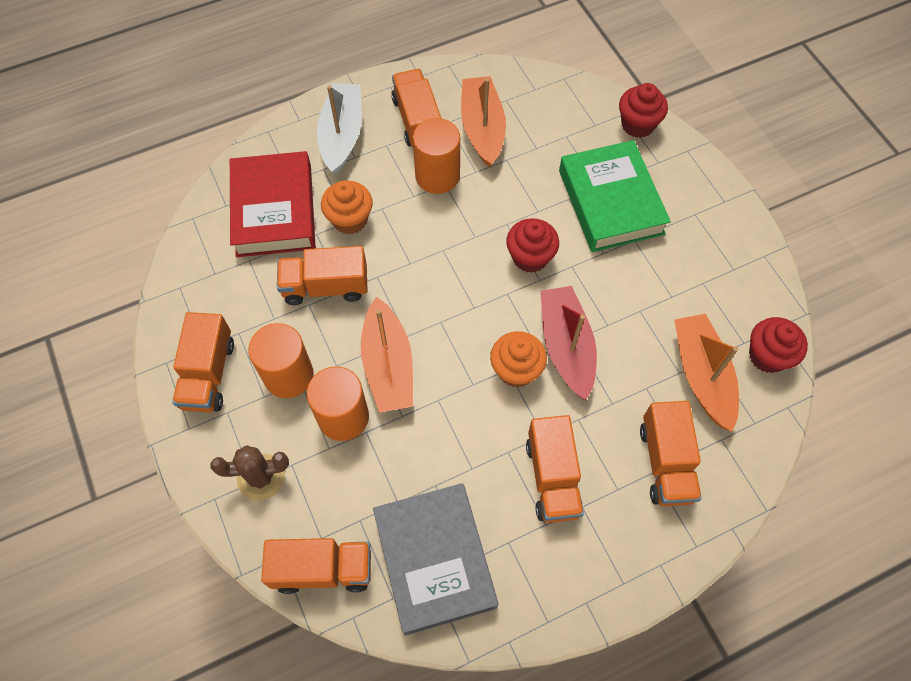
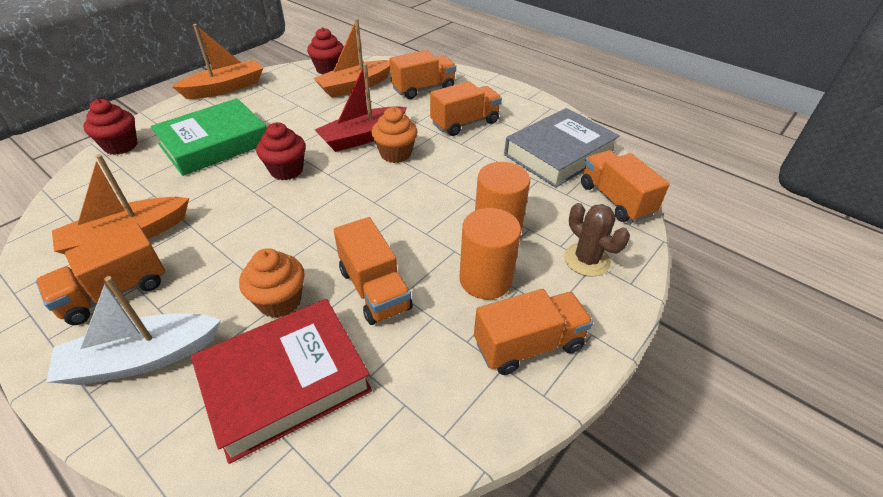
camera: 115 degrees left, 20 degrees down
(388, 365) = (433, 218): orange boat -> orange boat (225, 88)
(437, 176) = (201, 251): orange cylinder -> none

